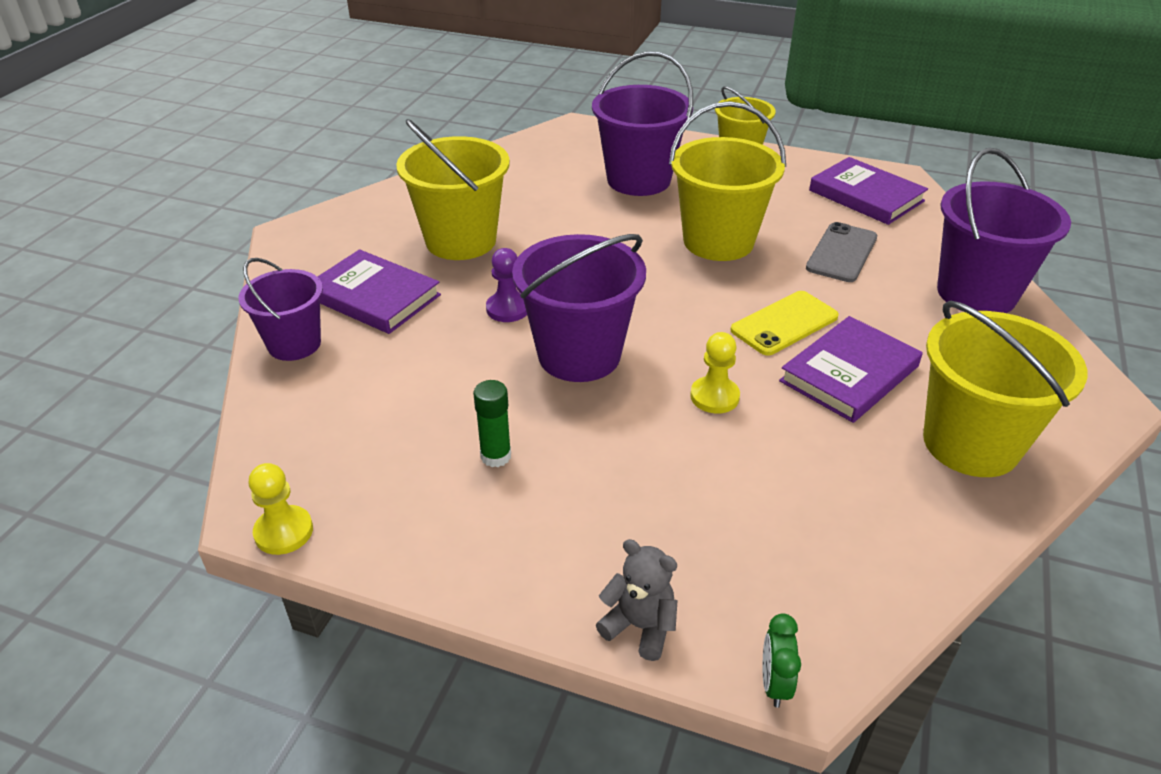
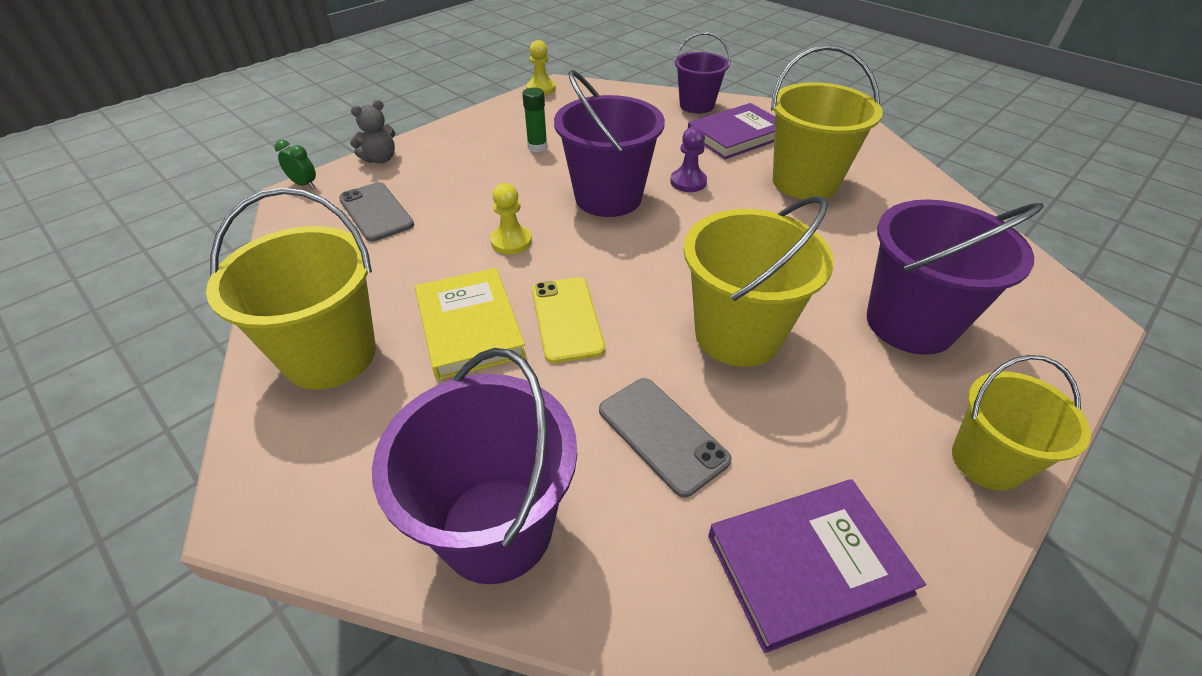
camera: 115 degrees right, 5 degrees up
(762, 545) = (376, 212): none -> grey phone
(849, 373) = (470, 326): purple book -> yellow book

